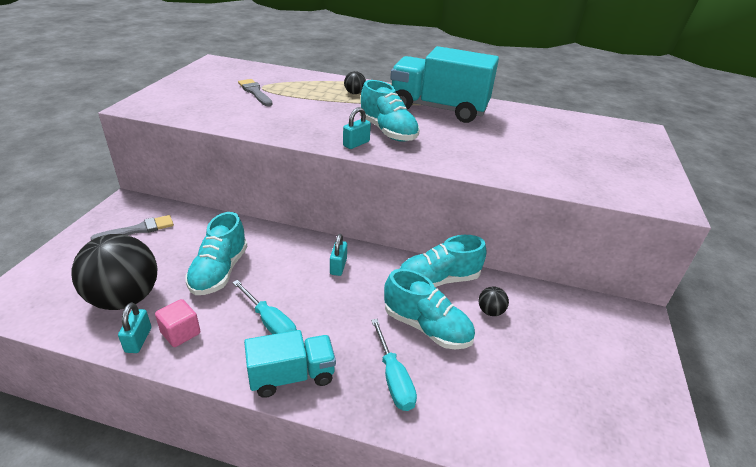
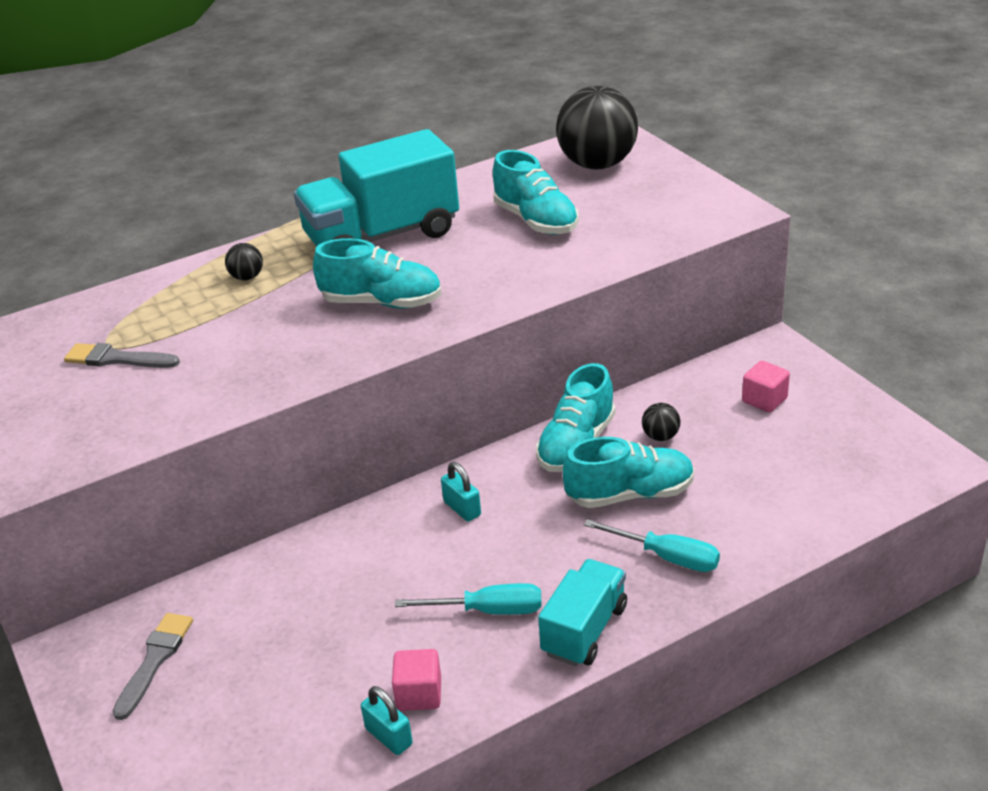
camera: 40 degrees left, 0 degrees up
(125, 298) = (295, 724): black ball -> black ball (597, 164)
(219, 272) = (347, 615): turquoise shoe -> turquoise shoe (536, 221)
(356, 144) = (377, 340): turquoise padlock -> none
(587, 341) = (764, 400): none -> pink cube

